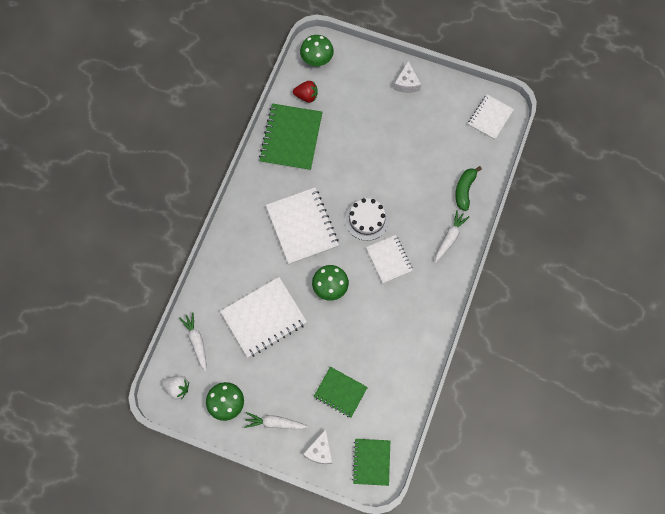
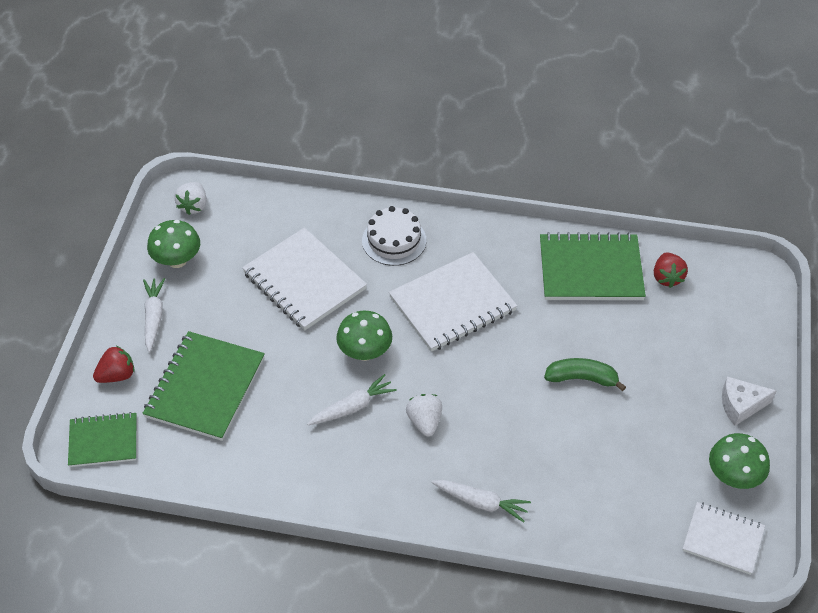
camera: 80 degrees right, 20 degrees down
(196, 342) = (259, 215): white carrot -> white carrot (352, 407)
(317, 59) = (735, 281): green mushroom -> green mushroom (733, 476)
(320, 451) = (117, 375): white cheese -> red strawberry
(340, 392) = (205, 387): green notebook -> green notebook, size x1.64
(366, 219) = (484, 383): white cake -> white cake (394, 240)
(389, 259) = (424, 421): white notebook -> white strawberry
(464, 190) = (573, 514): green banana -> green banana (581, 378)

